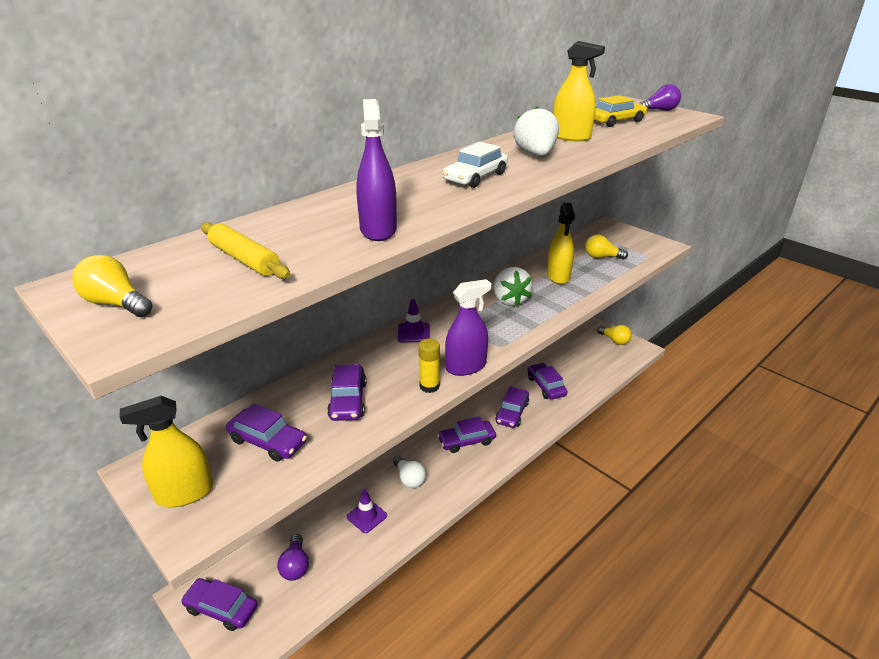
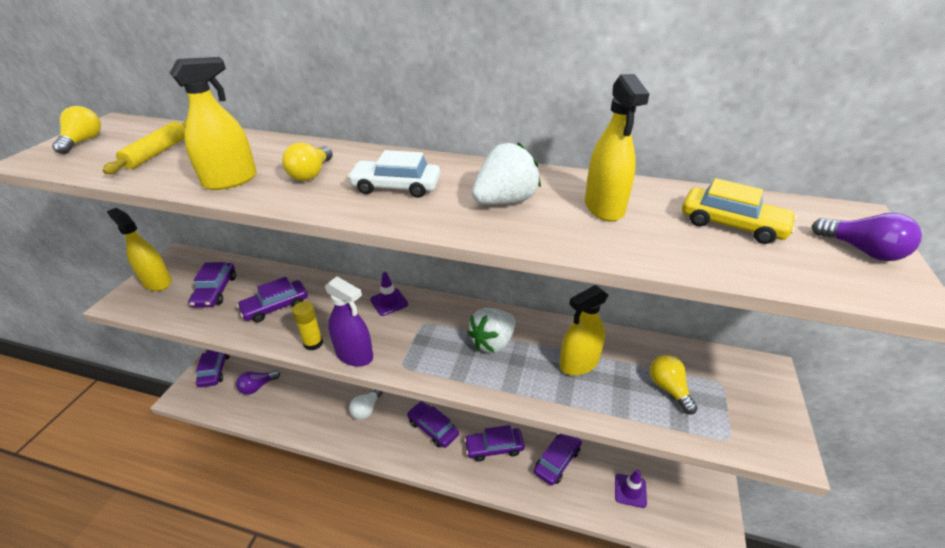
camera: 60 degrees right, 5 degrees up
(366, 516) = (316, 402): purple traffic cone -> purple traffic cone (630, 490)
(378, 230) = (230, 180): purple spray bottle -> yellow spray bottle
(614, 340) = (705, 502): yellow light bulb -> yellow light bulb (311, 174)

